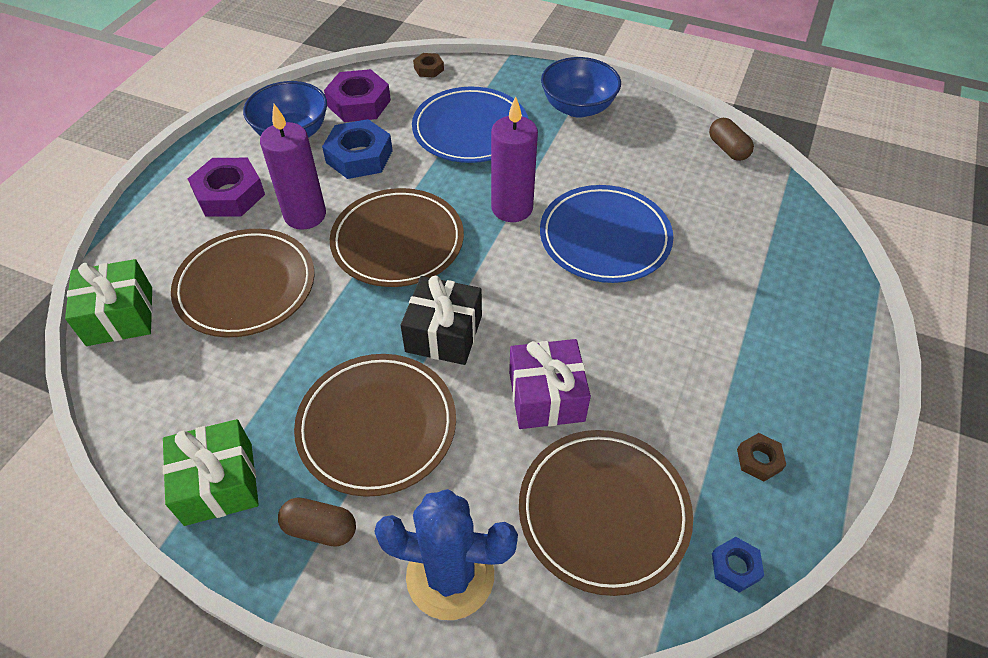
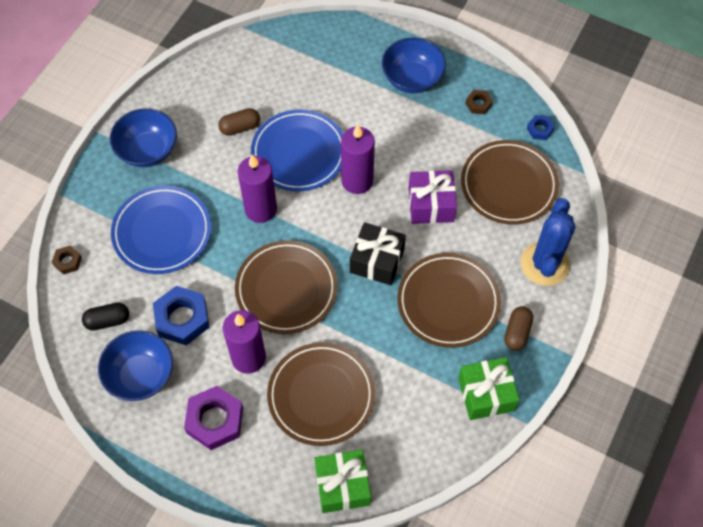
camera: 85 degrees left, 10 degrees up
(359, 103) = (108, 320): purple nut -> black capsule
(572, 303) = (357, 181): none -> purple candle
(727, 149) = (216, 60): brown capsule -> brown capsule (240, 127)
(777, 361) = (412, 79): none -> blue bowl

